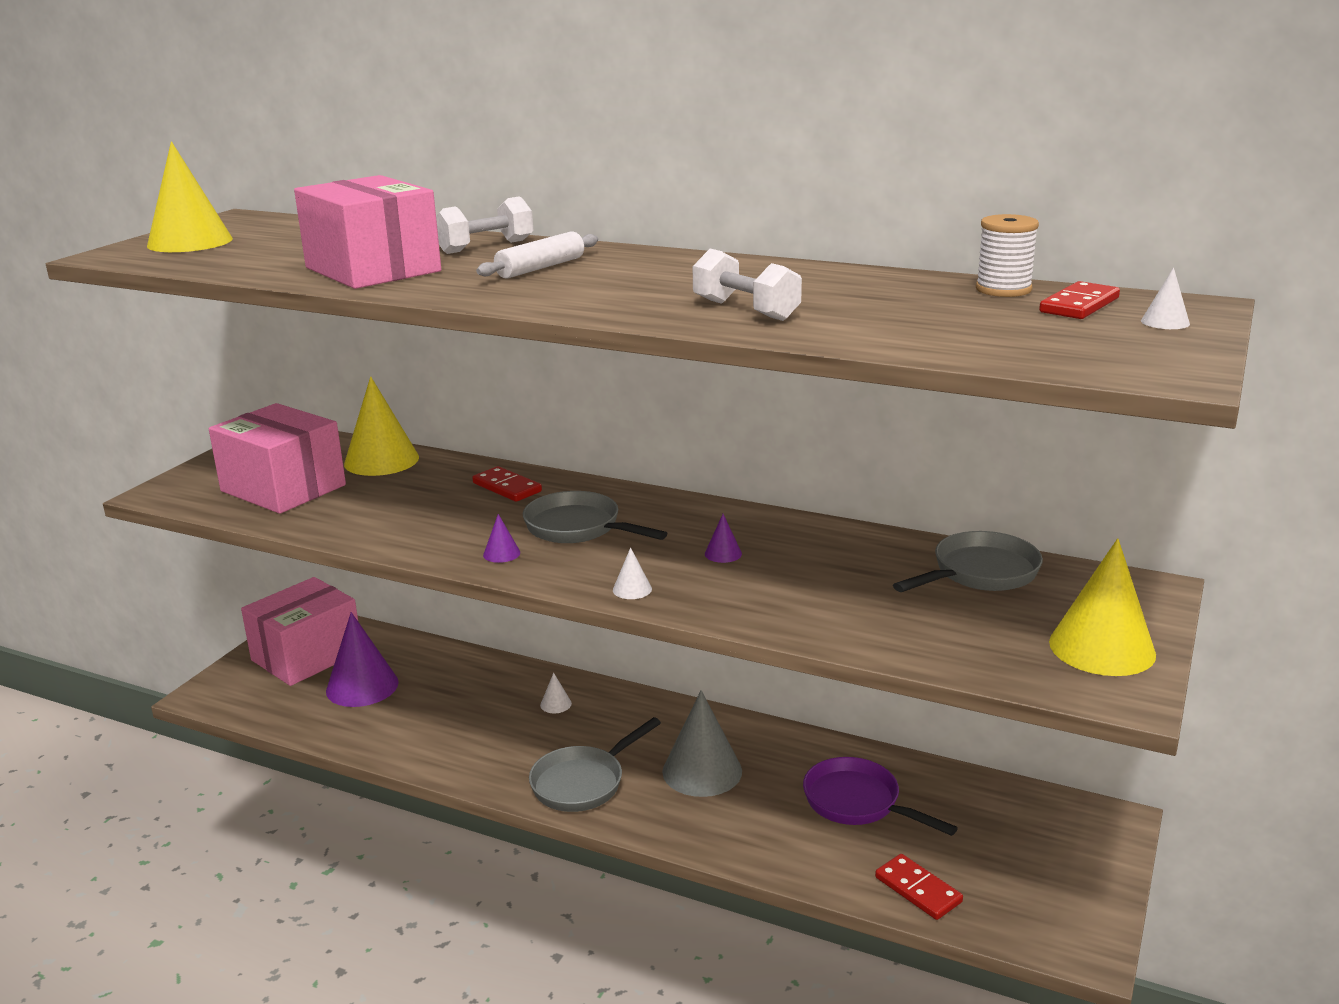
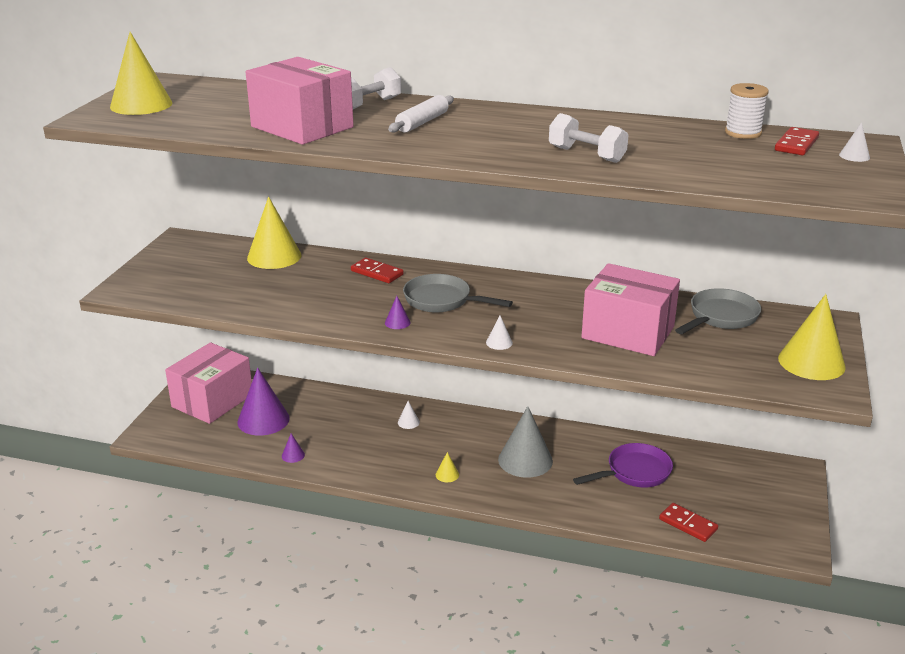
camera: 10 degrees left, 5 degrees up
(283, 488) = (212, 282): pink box -> pink box (628, 332)
(583, 782) = (447, 474): grey pan -> yellow cone
(723, 553) = (549, 313): purple cone -> purple cone (293, 455)
(858, 803) = (634, 472): purple pan -> purple pan turned 120 degrees clockwise

